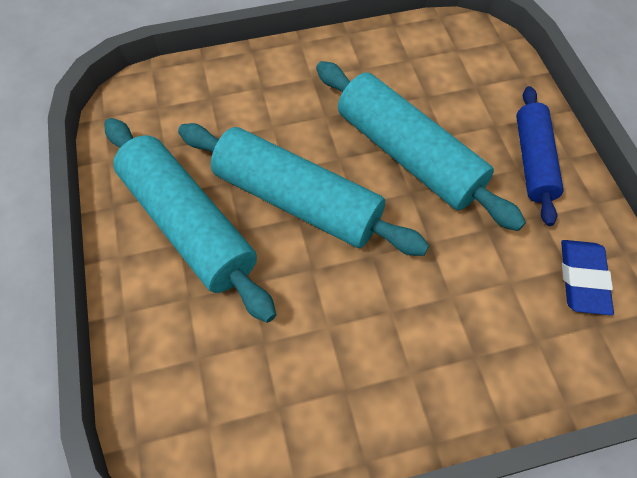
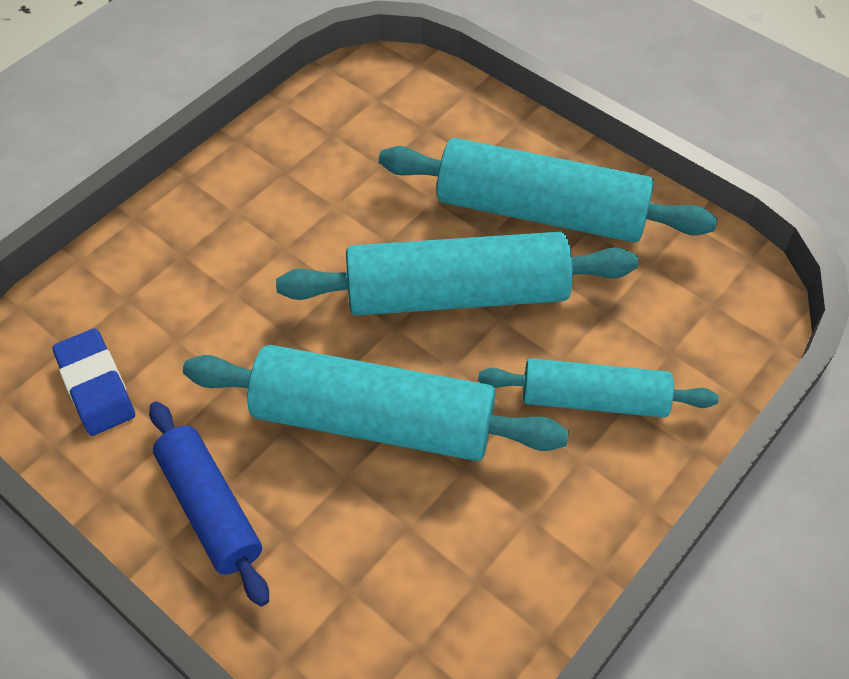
camera: 145 degrees right, 5 degrees down
(276, 98) = (594, 398): none -> turquoise rolling pin

